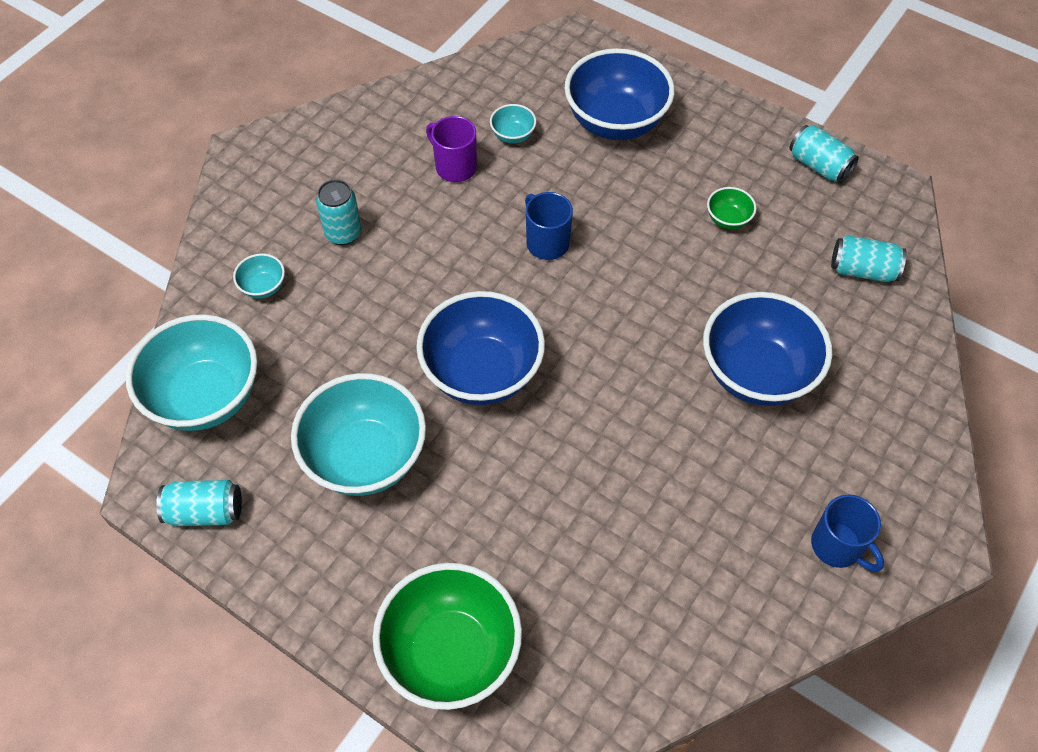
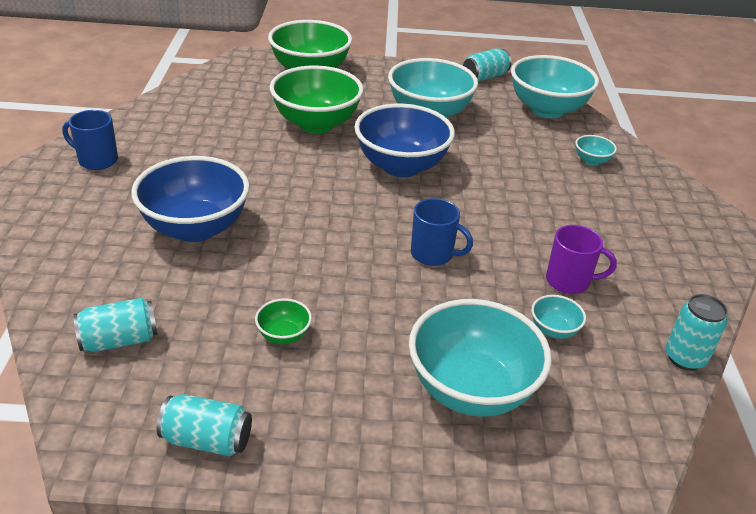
camera: 145 degrees right, 20 degrees down
(343, 233) = (587, 205): turquoise can -> turquoise can (685, 358)
(527, 503) = (316, 124): none -> green bowl
(615, 122) = (471, 389): blue bowl -> turquoise bowl

